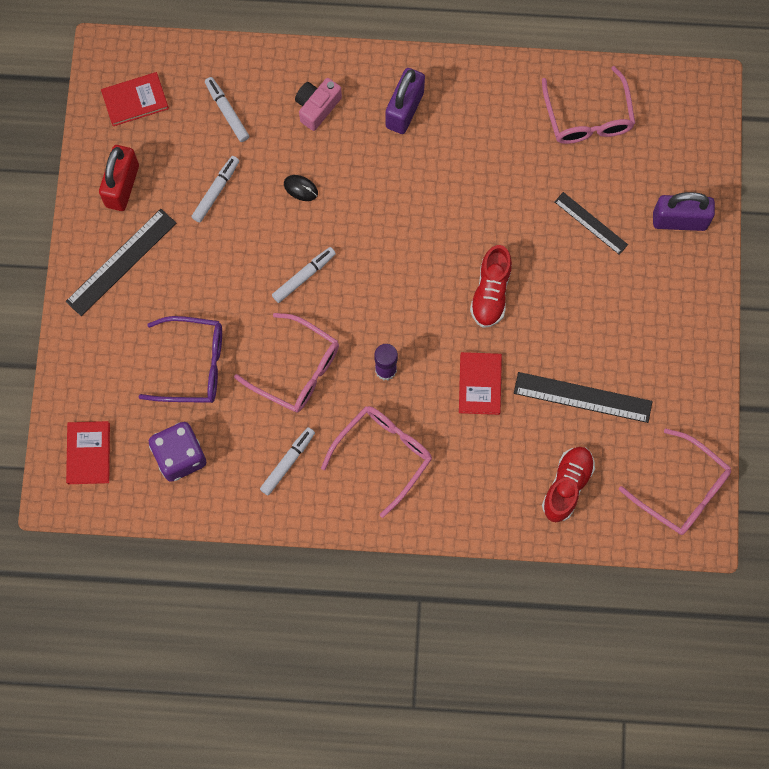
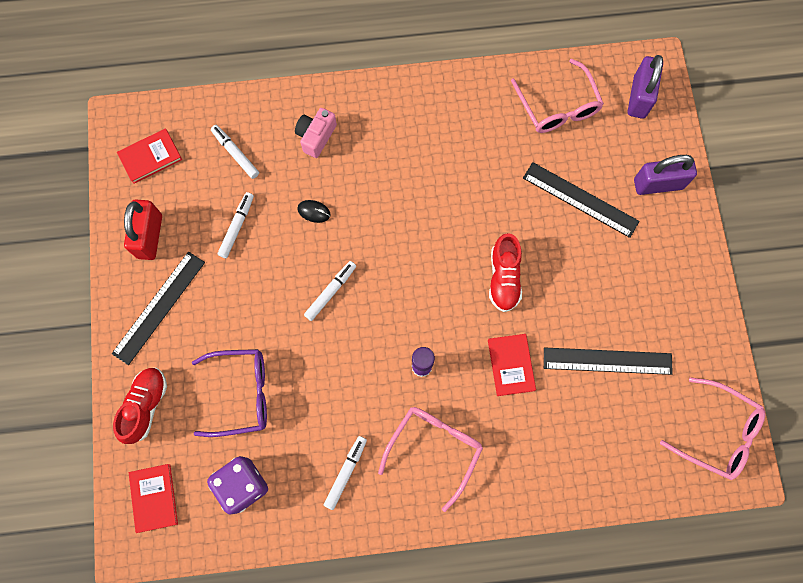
camera: 10 degrees left, 0 degrees up
(296, 369) = (338, 381): pink glasses -> none
(404, 110) = (394, 126): purple padlock -> purple padlock (639, 97)
(567, 486) = (611, 448): red shoe -> red shoe (146, 405)
(591, 223) = (580, 199): black ruler -> black ruler, size x1.58

